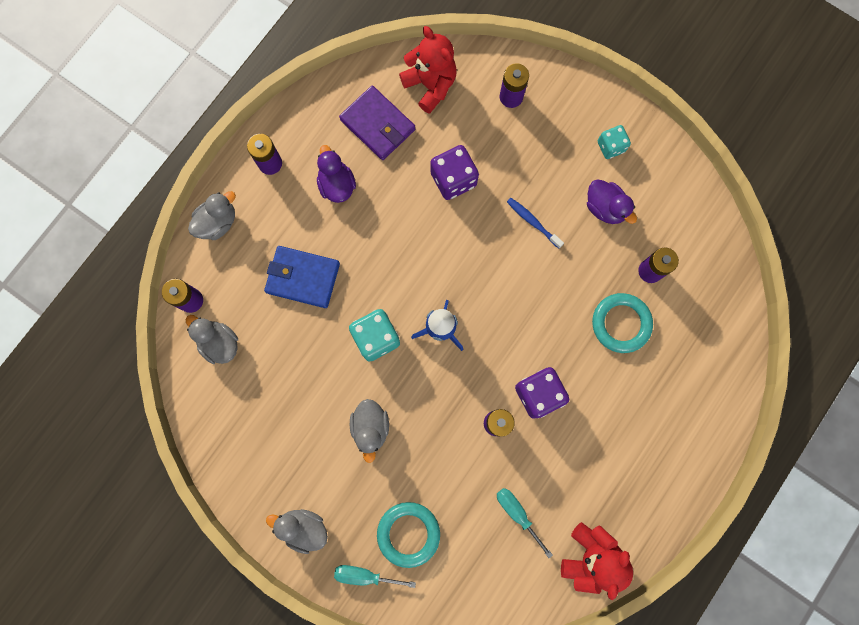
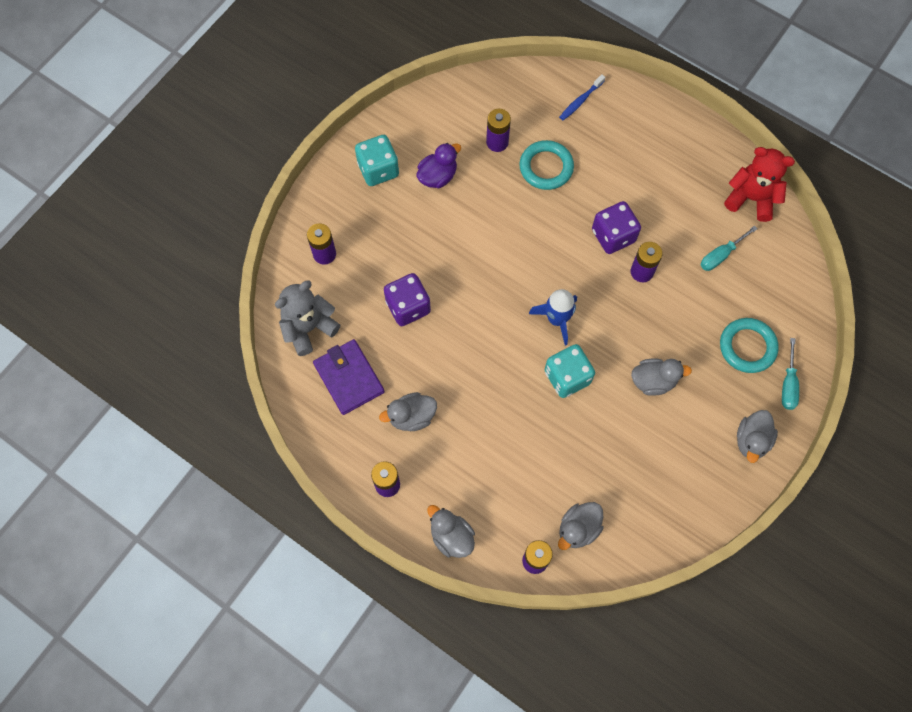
camera: 90 degrees left, 10 degrees down
(303, 277) = (509, 448): blue wallet -> none
(337, 184) = (411, 417): purple duck -> grey duck
(377, 125) = (349, 378): purple wallet -> purple wallet turned 75 degrees counterclockwise
(430, 85) = (308, 328): red teddy bear -> grey teddy bear
(533, 222) = (451, 237): blue toothbrush -> blue toothbrush (580, 101)
(610, 147) = (378, 169): turquoise dice -> turquoise dice, size x1.58

